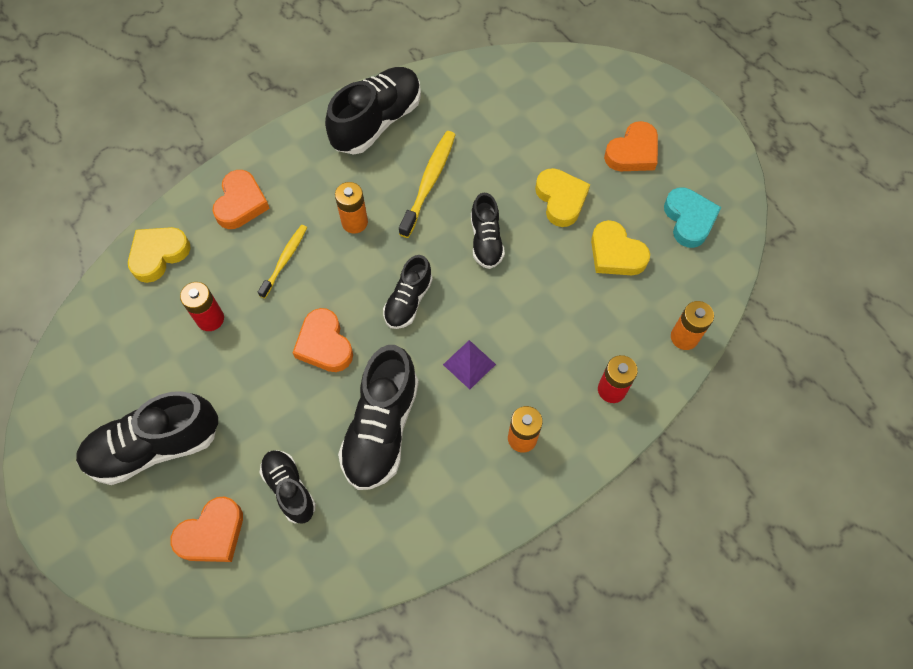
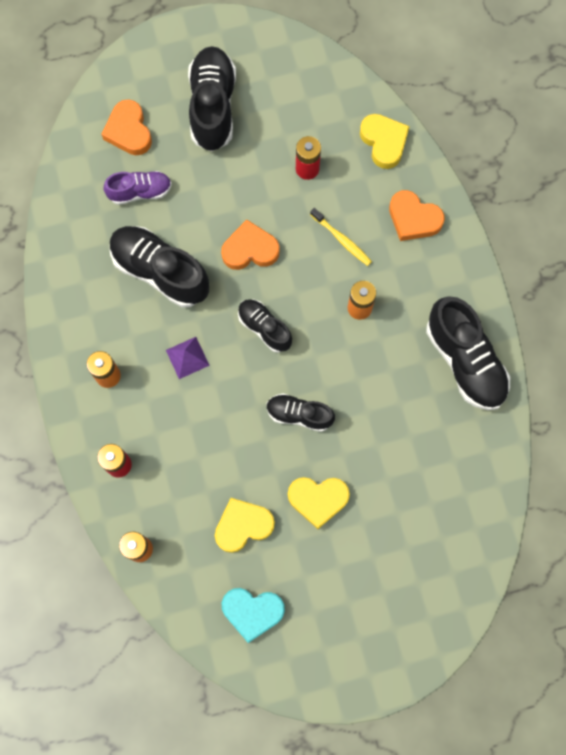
camera: 110 degrees right, 10 degrees up
(289, 489) = (140, 192): black shoe -> purple shoe
(429, 182) = (379, 386): yellow toothbrush -> none
(633, 152) = (346, 592): orange heart -> none

